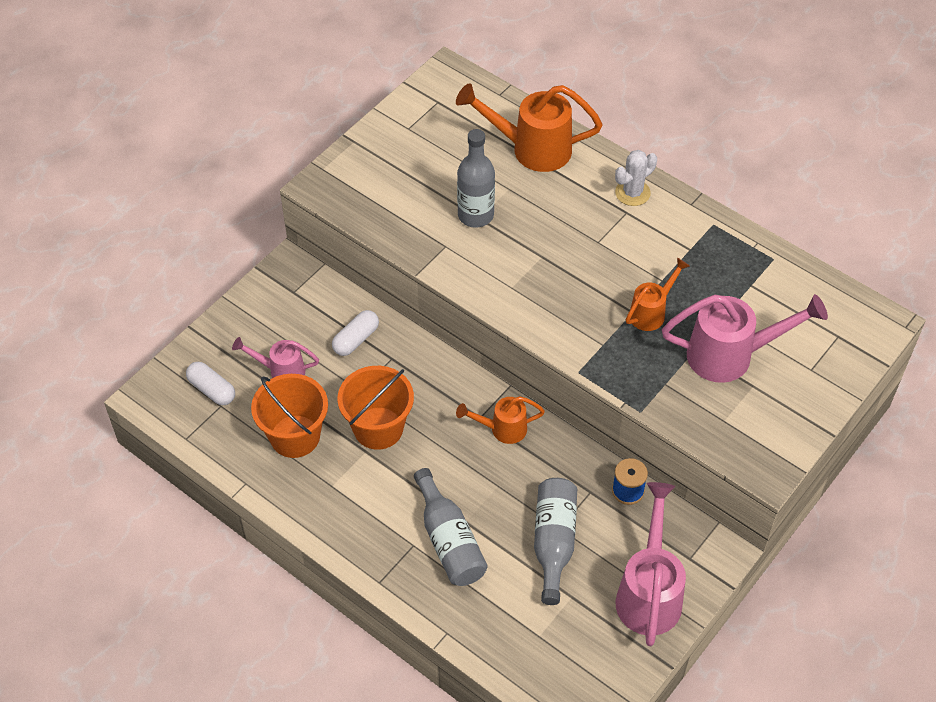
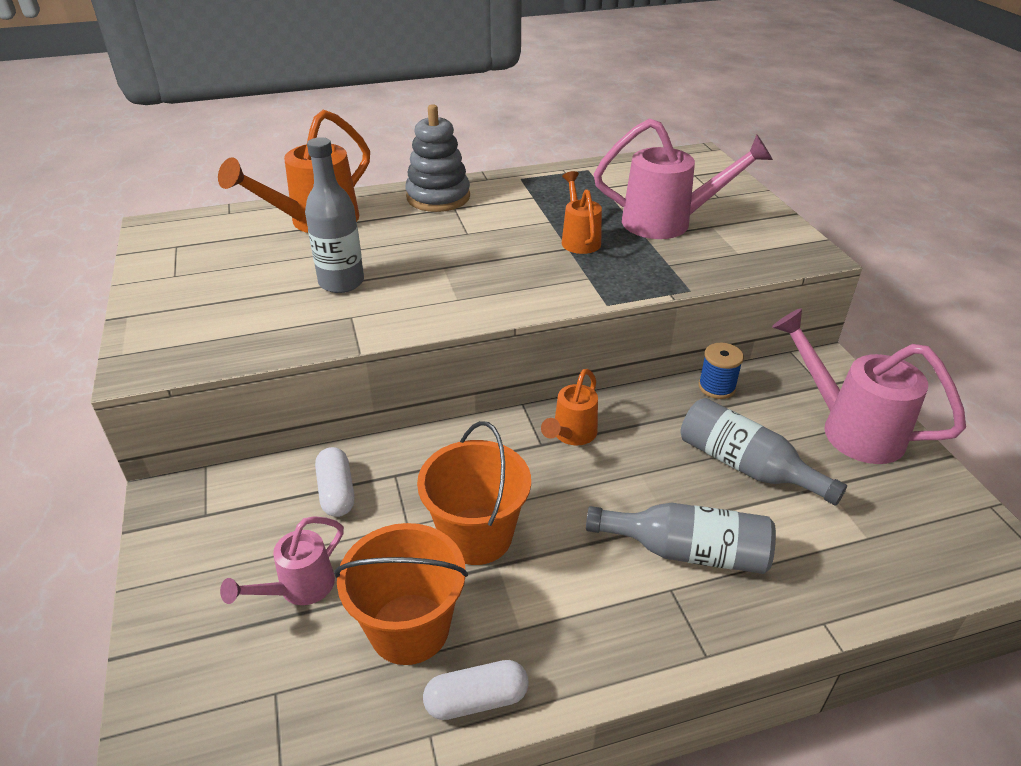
camera: 55 degrees left, 15 degrees down
(212, 390) = (239, 689): white capsule -> white capsule (476, 700)
(632, 193) = (438, 197): white cactus -> grey stacking toy
(731, 355) = (669, 222): pink watering can -> pink watering can turned 60 degrees clockwise

